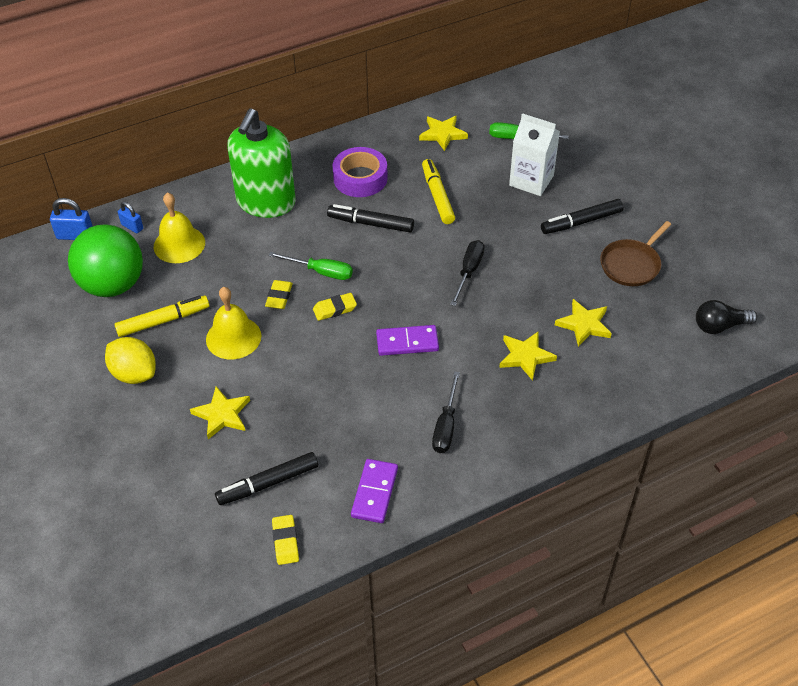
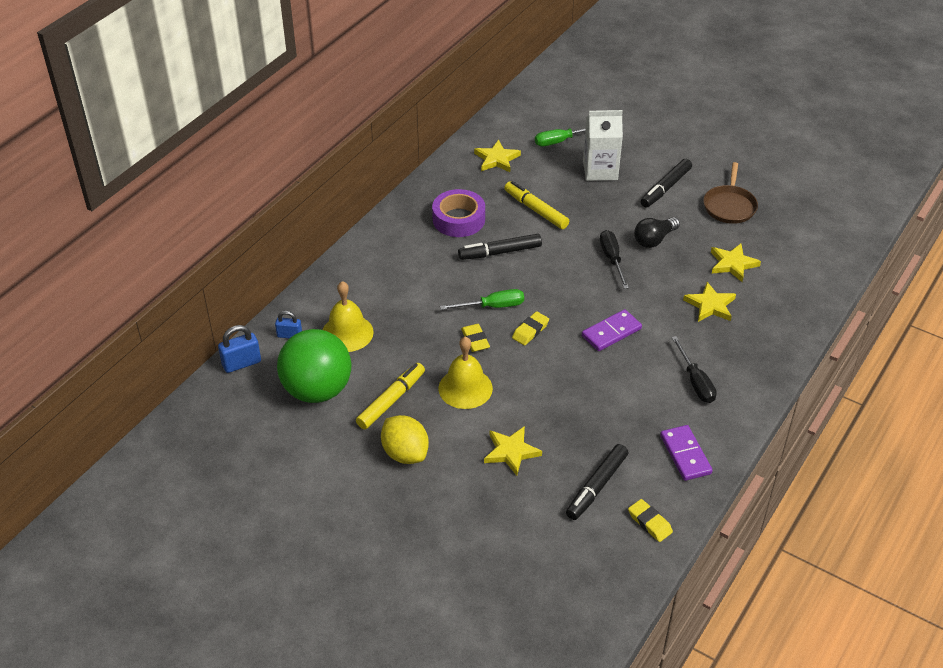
camera: 30 degrees left, 5 degrees down
(134, 374) = (405, 453): yellow lemon -> yellow lemon turned 45 degrees clockwise
(266, 202) = (394, 269): green soap dispenser -> none
(719, 326) = (828, 226): black light bulb -> black light bulb (654, 240)

